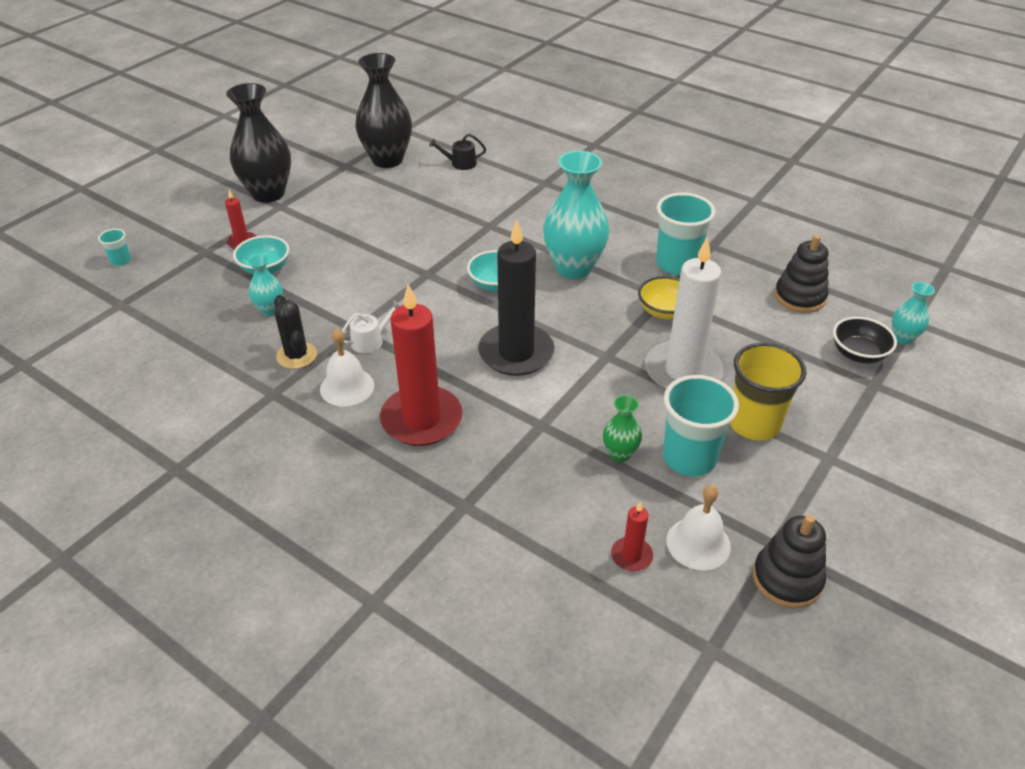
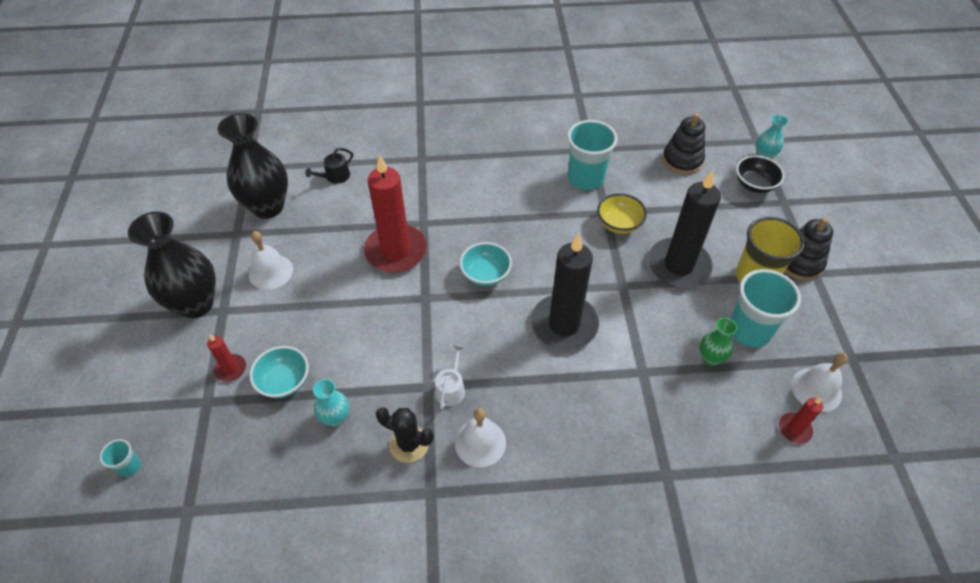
camera: 40 degrees left, 10 degrees up
(339, 200) = (271, 272): none -> white bell
(421, 419) = (563, 428): red candle -> red candle (396, 251)
(573, 268) = (524, 224): turquoise vase -> none
(683, 371) = (678, 265): white candle -> black candle
(787, 579) = (879, 376): black stacking toy -> black stacking toy (799, 263)

